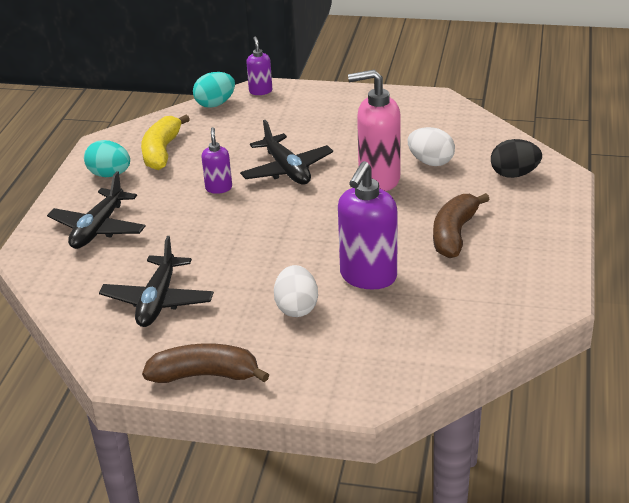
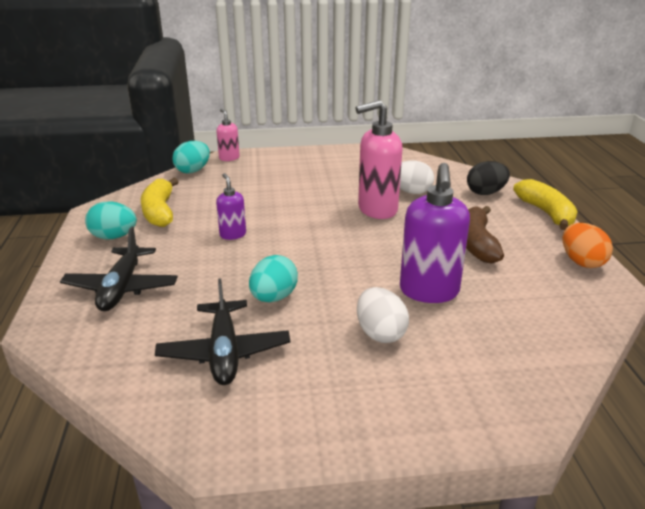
camera: 20 degrees left, 5 degrees down
(205, 375) = (325, 430): brown banana -> none
(223, 259) = (273, 297): none -> turquoise egg
(260, 91) = (229, 158): purple soap dispenser -> pink soap dispenser
(287, 170) = (289, 212): black plane -> none
(548, 271) = (581, 262): none -> orange egg
(561, 209) = (546, 213): none -> yellow banana

